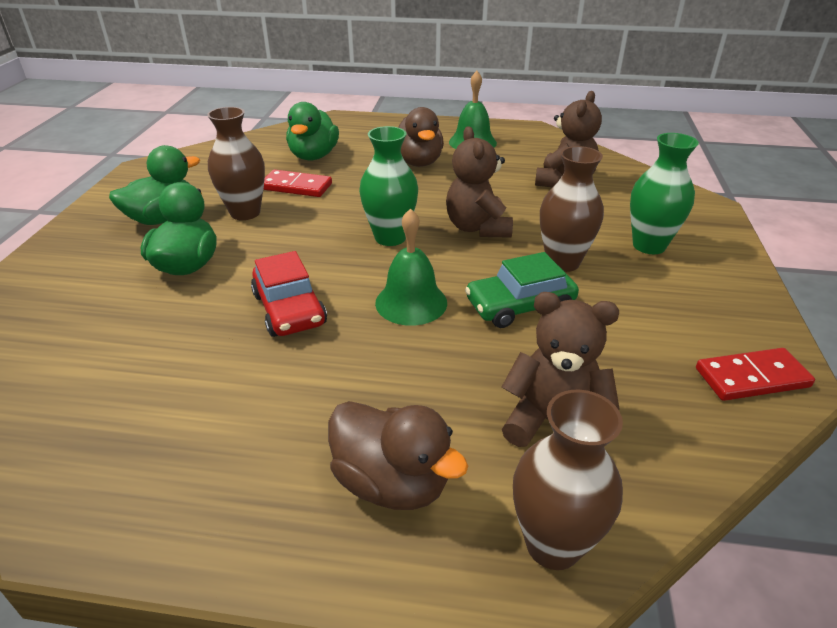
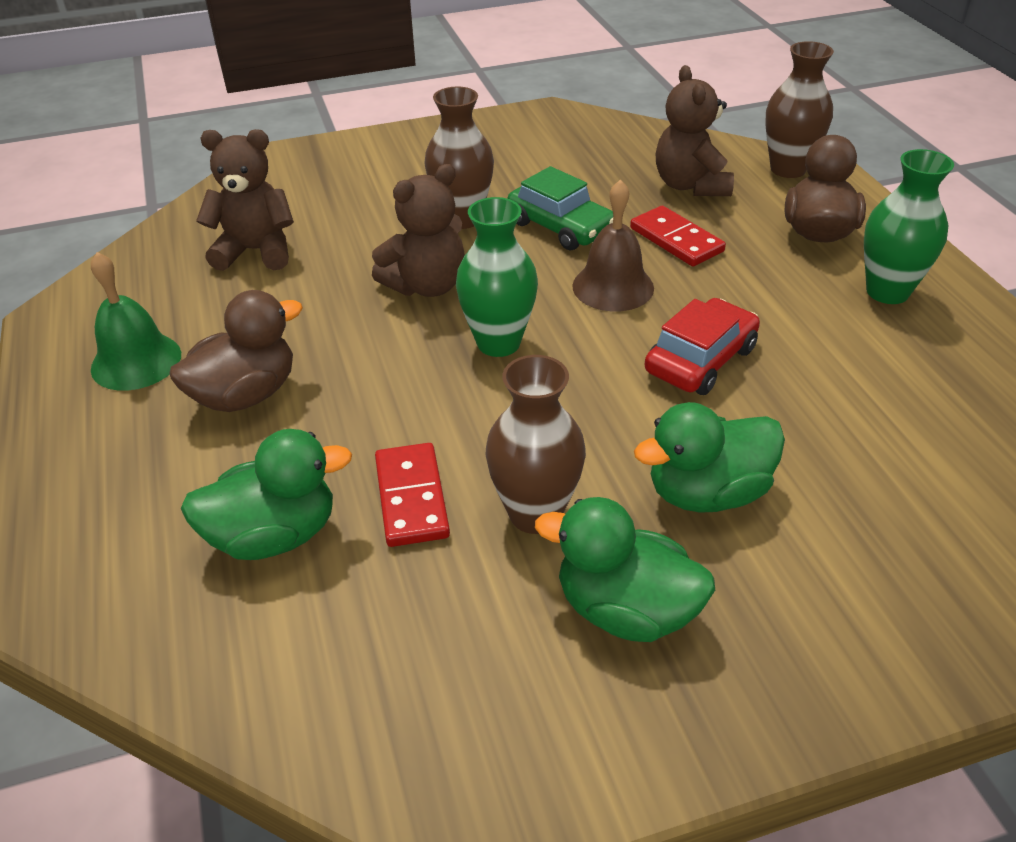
camera: 115 degrees left, 5 degrees up
(411, 302) = (613, 287): green bell -> brown bell
(649, 245) = (391, 179): green vase -> green vase (887, 292)
(752, 378) = (562, 124): red domino -> red domino (676, 240)

